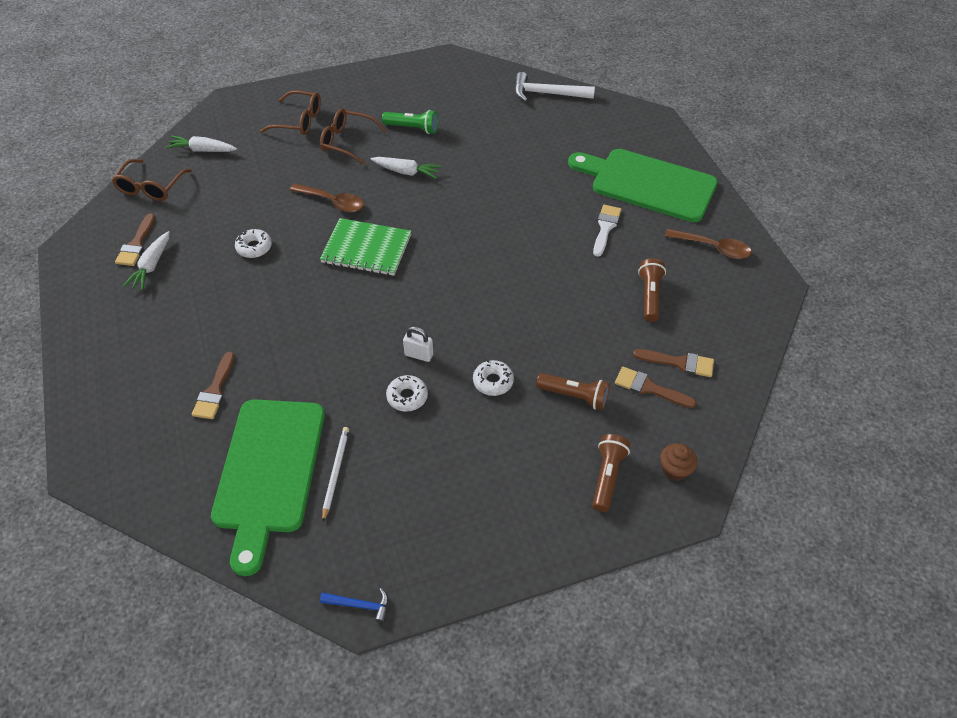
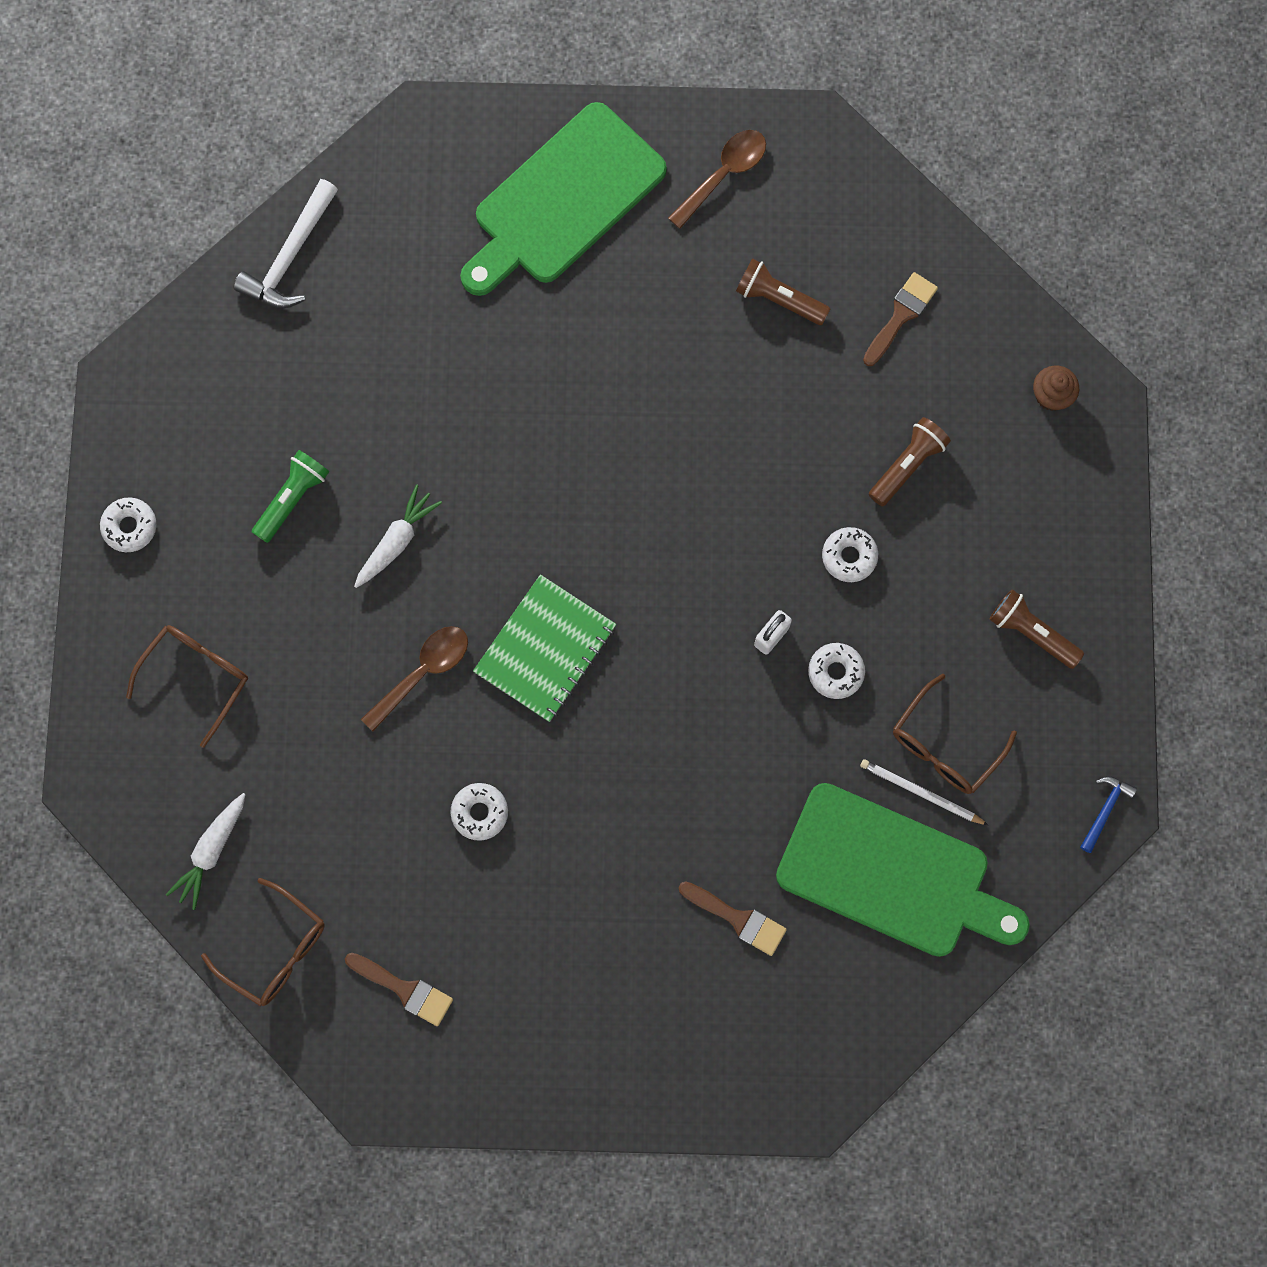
camera: 70 degrees left, 25 degrees up
(151, 266) = (462, 972): white carrot -> none
(347, 142) = (285, 612): brown glasses -> brown glasses (944, 746)
(371, 79) = (130, 527): none -> white donut
(605, 227) = (630, 299): white brush -> none
(607, 476) = (1034, 476): brown flashlight -> brown flashlight (1031, 633)
(649, 388) = (926, 370): brown brush -> none

